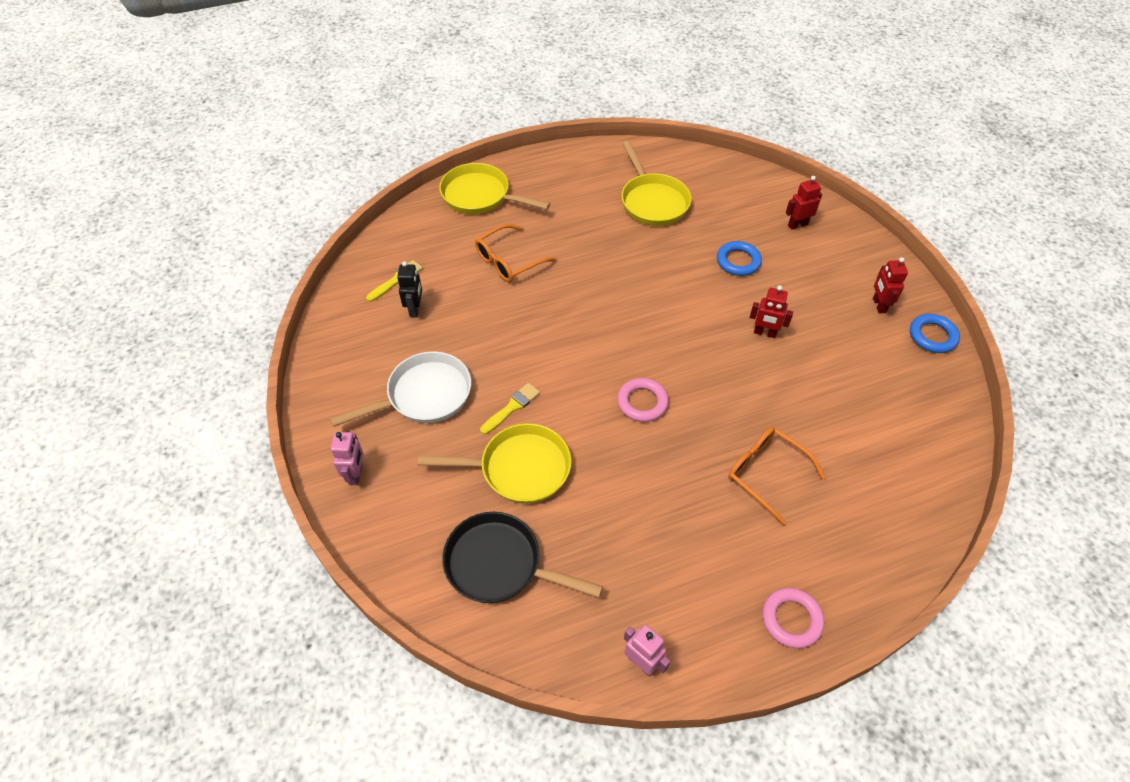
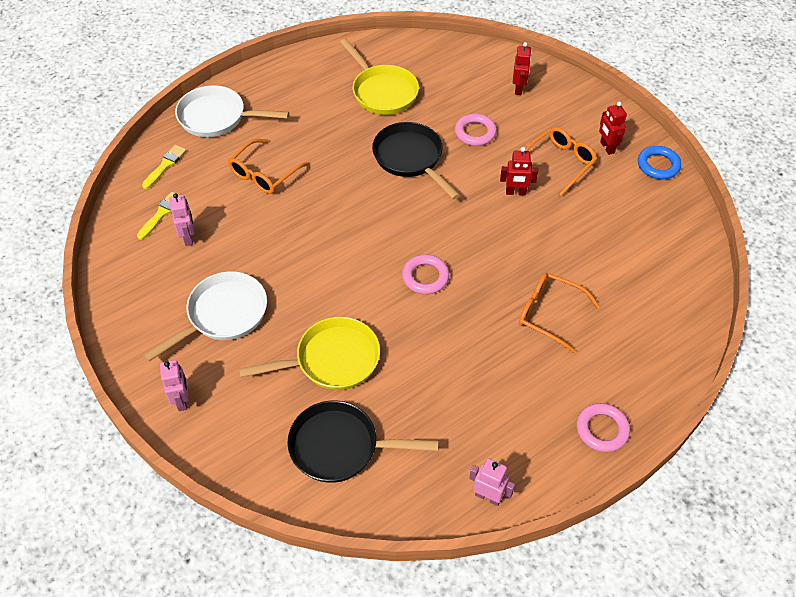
camera: 15 degrees left, 0 degrees up
(415, 309) = (188, 237): black robot -> pink robot
(480, 196) = (217, 117): yellow pan -> white pan
(512, 407) = (309, 307): yellow brush -> yellow brush (165, 165)
(662, 275) = (410, 159): none -> black pan
(738, 261) = (475, 132): blue ring -> pink ring
(797, 225) = (518, 89): red robot -> red robot turned 135 degrees clockwise
(821, 312) = (559, 163): none -> orange glasses

